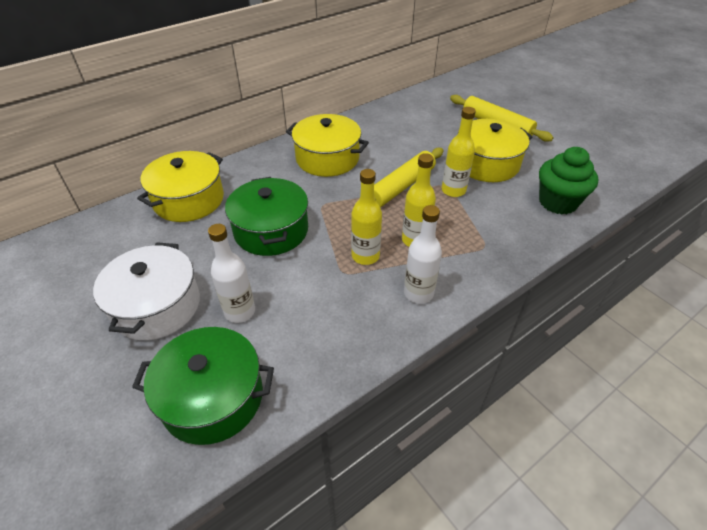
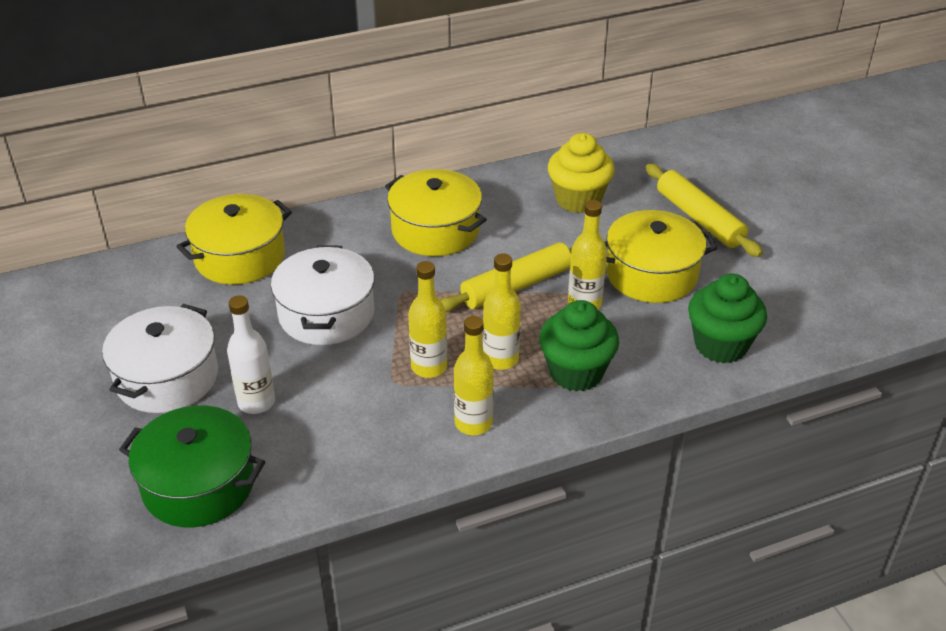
camera: 15 degrees right, 5 degrees down
(271, 230) = (326, 314): green pot -> white pot
(414, 125) = (578, 199): none -> yellow cupcake
(418, 293) = (473, 423): white bottle -> yellow bottle
(473, 239) = (576, 372): none -> green cupcake

